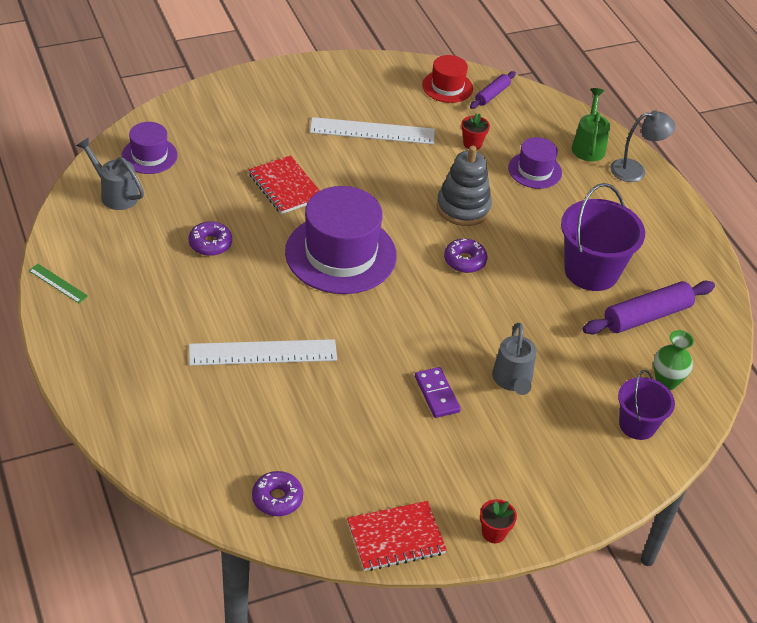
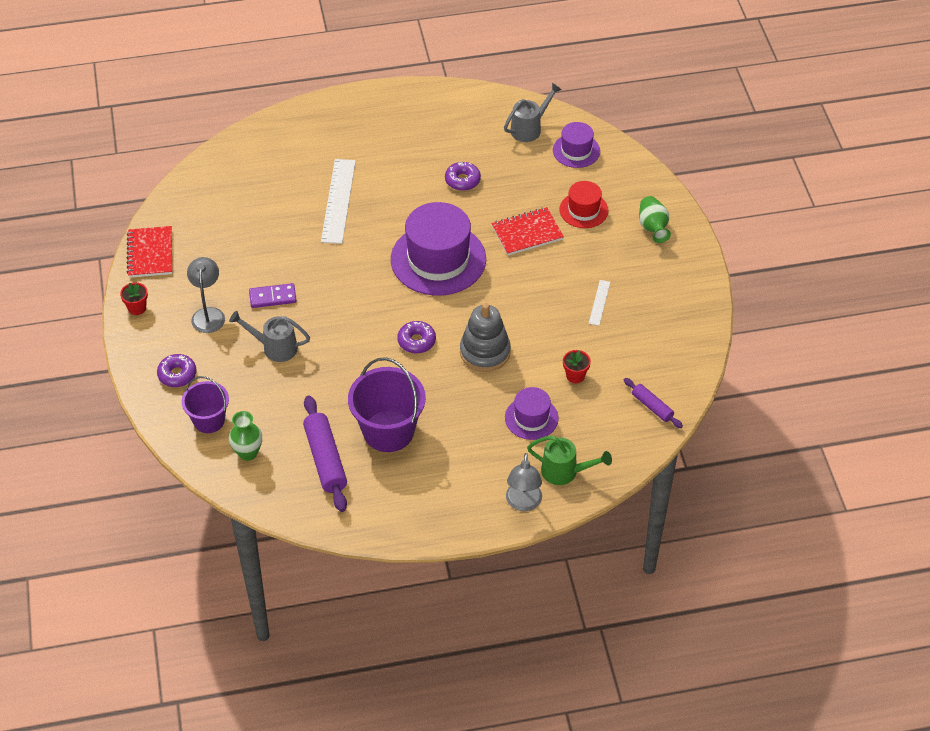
camera: 105 degrees right, 5 degrees up
(58, 283) = (432, 94): green ruler -> none
(259, 98) = (653, 227): none -> green vase
(277, 498) = (202, 196): purple donut -> purple donut (177, 374)
(372, 131) = (599, 302): white ruler -> white ruler, size x0.49
(447, 87) = (666, 372): red hat -> red hat (583, 210)
(481, 454) = (208, 314): none -> grey lamp

